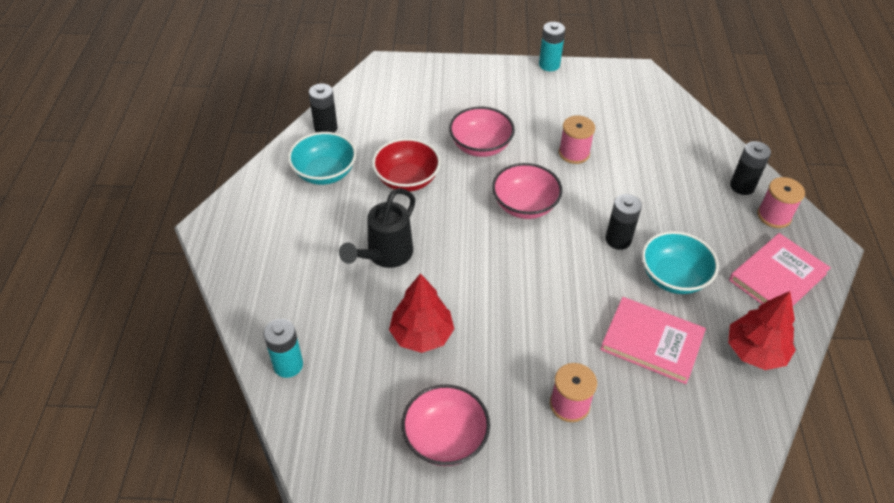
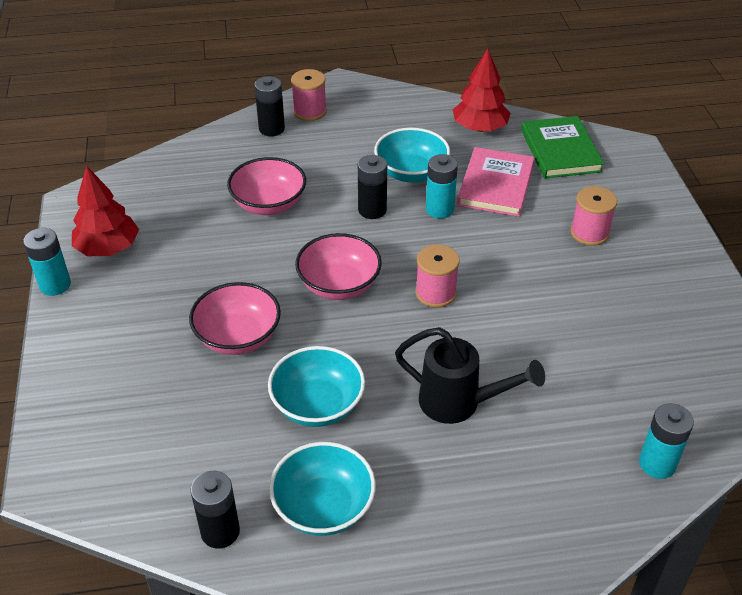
camera: 100 degrees left, 5 degrees down
(407, 179) = (318, 405): red bowl -> turquoise bowl
(421, 335) = (560, 349): red tree -> red tree (108, 248)
(445, 438) = (671, 312): pink bowl -> pink bowl (269, 204)
(574, 153) = (238, 250): pink spool -> pink spool (435, 293)
(616, 288) = (439, 209): none -> turquoise battery
(714, 419) = (560, 150): none -> green book
(777, 277) = (389, 113): pink book -> none

